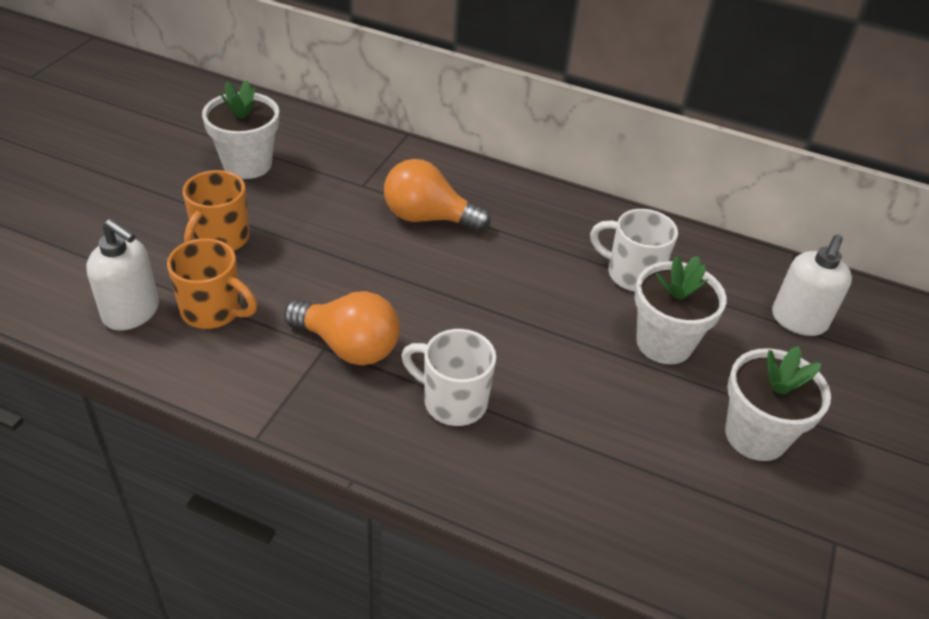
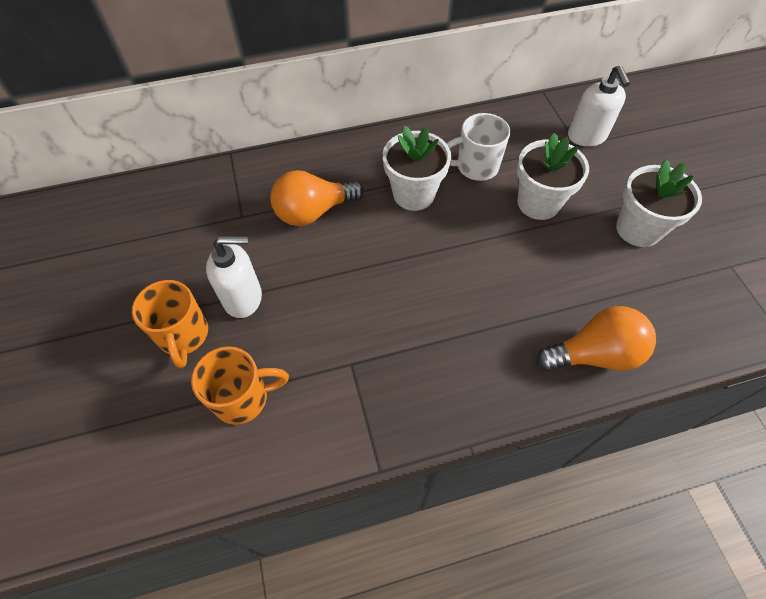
camera: 35 degrees left, 15 degrees up
(132, 312) = (181, 449): white soap dispenser -> white soap dispenser (243, 298)
(247, 164) = (135, 257): white flower pot -> white flower pot (414, 194)
(348, 346) = (365, 350): orange light bulb -> orange light bulb (594, 354)
(453, 402) = (469, 338): white mug -> none

